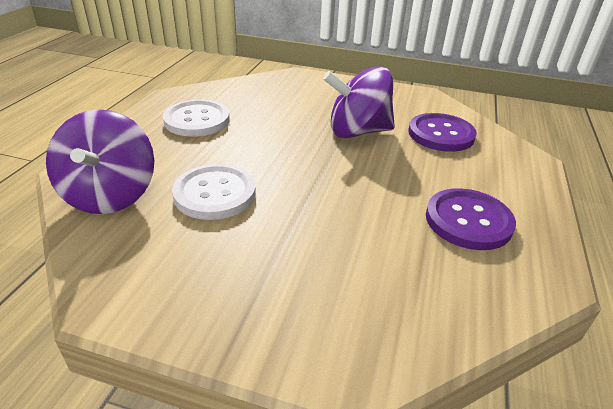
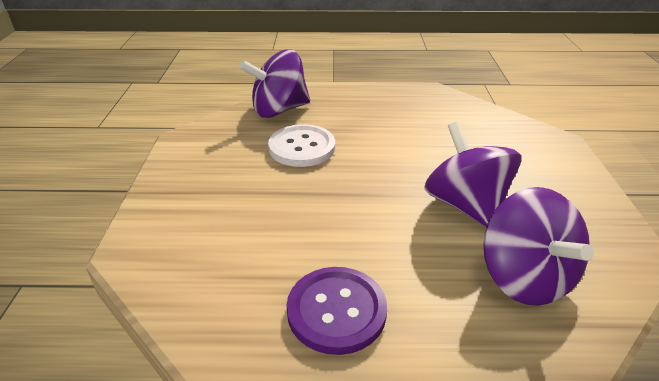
camera: 75 degrees right, 0 degrees up
(197, 120) = (403, 112): white button -> none
(441, 134) = (524, 278): purple button -> purple spinning top

